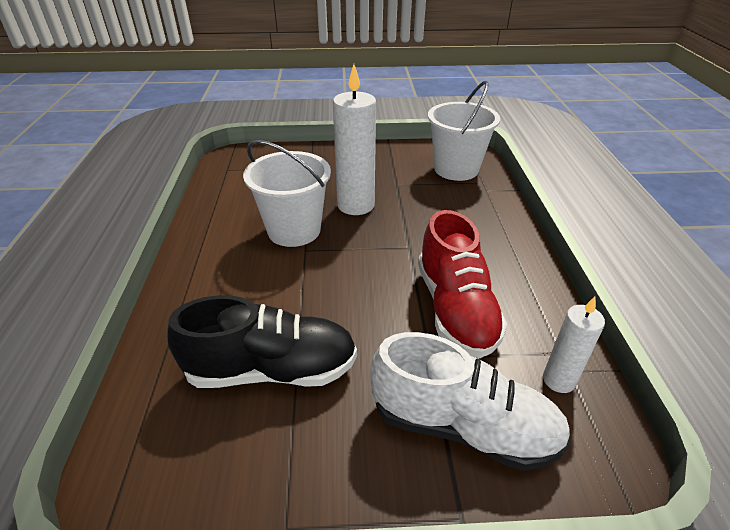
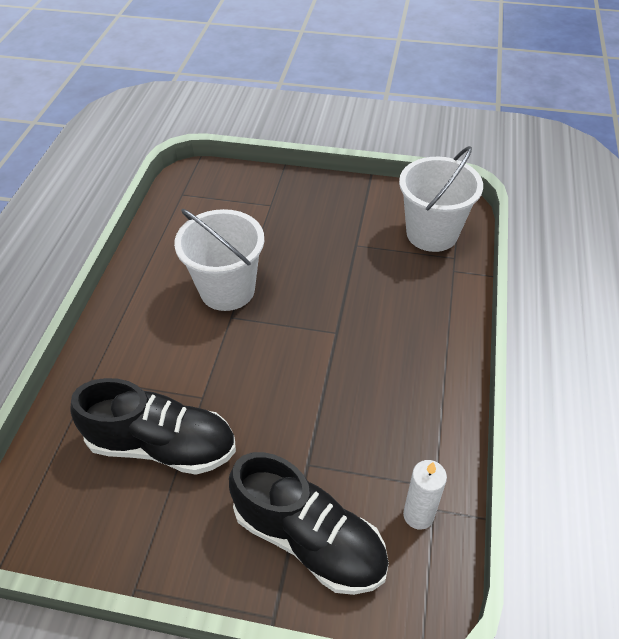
camera: 15 degrees right, 10 degrees up
(355, 205) = (301, 267): white candle -> none
(455, 309) = (353, 416): red shoe -> none
(463, 426) = (309, 538): white shoe -> black shoe

